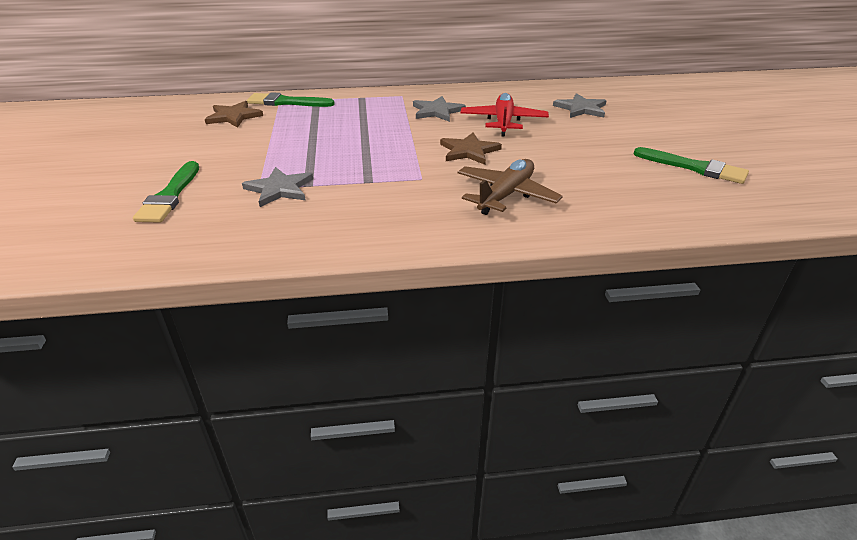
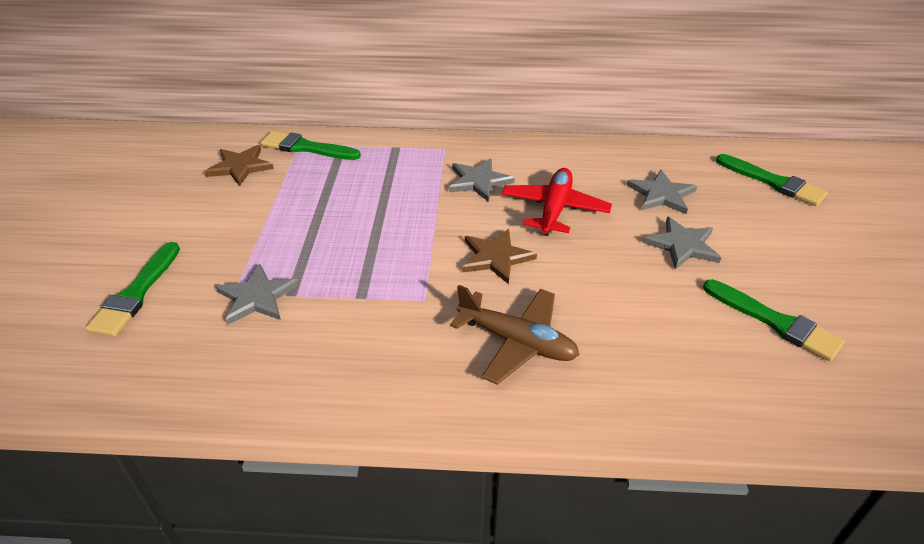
camera: 10 degrees right, 5 degrees up
(506, 195) = (517, 342): brown plane -> brown plane turned 75 degrees clockwise
(608, 133) = (682, 245): none -> grey star
(660, 97) = (774, 182): none -> green brush

